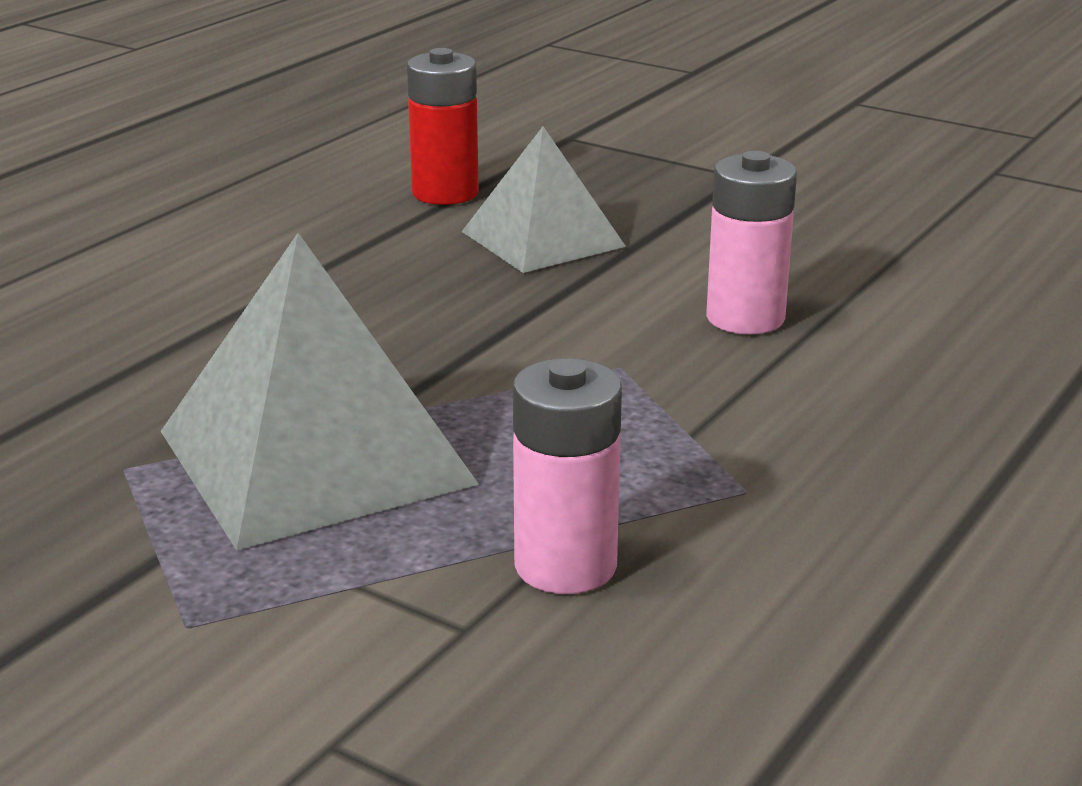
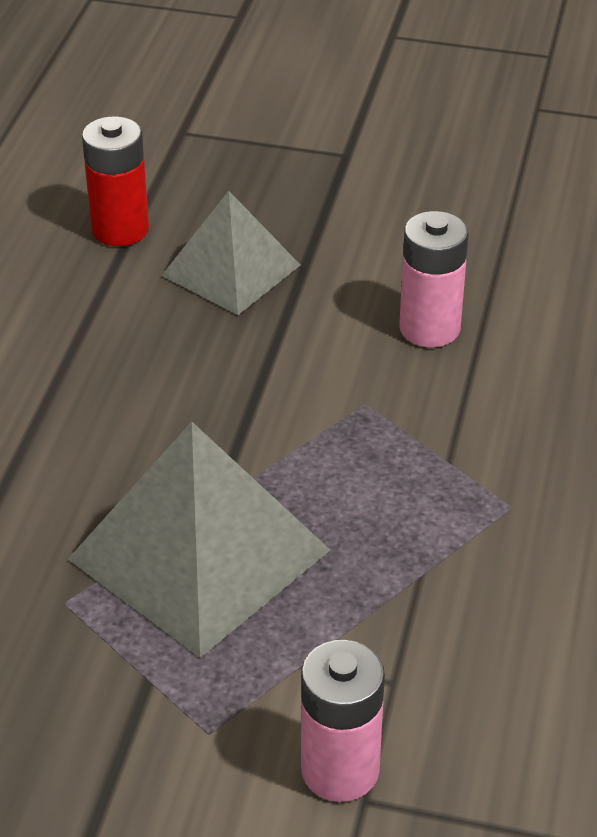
camera: 20 degrees left, 15 degrees up
(565, 566) = (429, 609): pink battery -> pink battery (340, 770)

